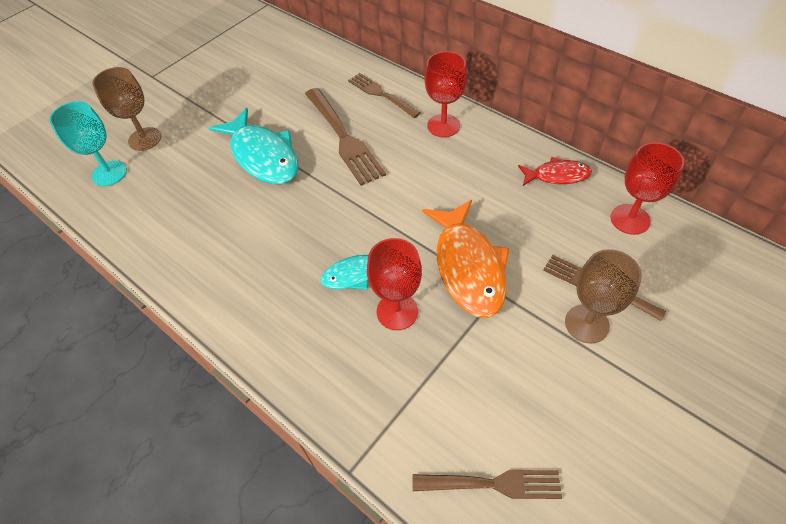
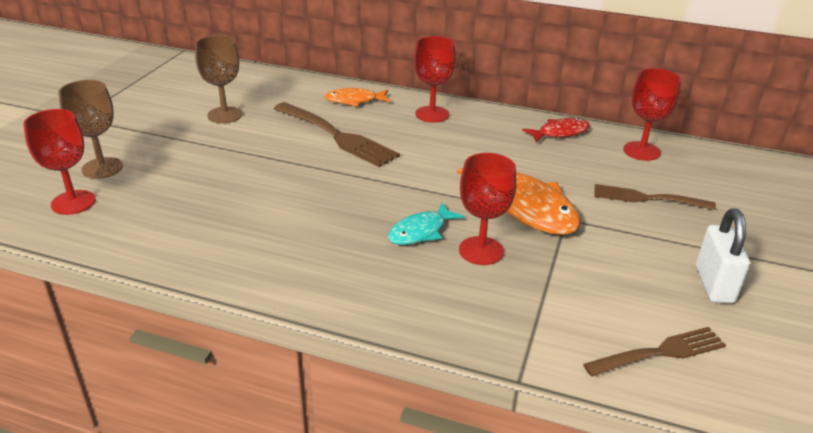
camera: 25 degrees left, 20 degrees down
(109, 173) = (73, 202): turquoise goblet -> red goblet
(263, 156) = (257, 161): turquoise fish -> none
(381, 94) = (354, 100): brown fork -> orange fish
(586, 324) = (657, 224): brown goblet -> brown goblet (225, 115)
(598, 418) = (714, 285): none -> white padlock

